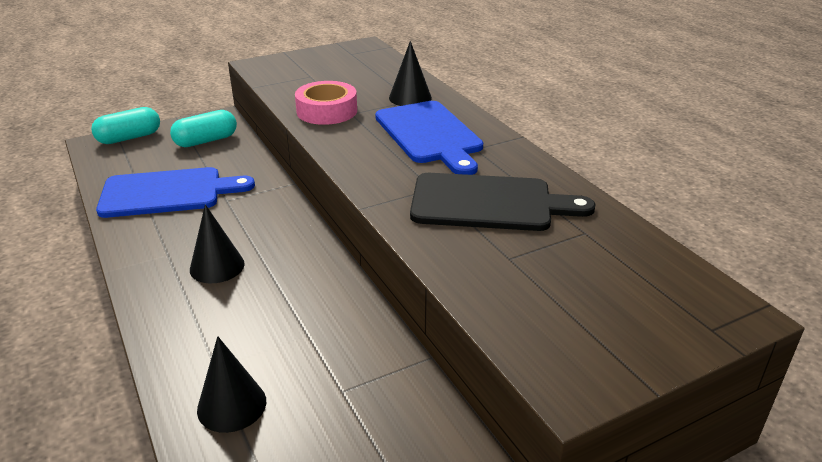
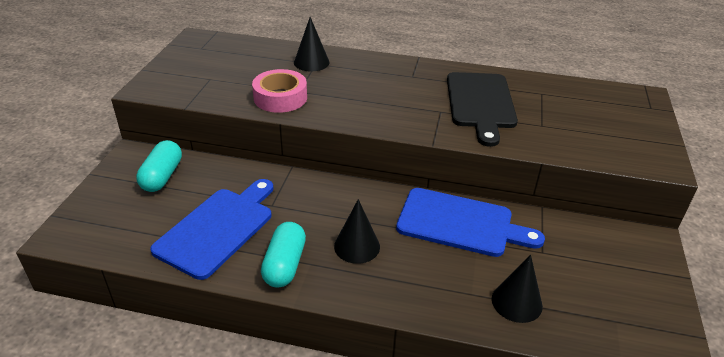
camera: 50 degrees left, 5 degrees up
(129, 138) = (85, 213): turquoise capsule -> turquoise capsule (284, 265)
(430, 135) = (373, 81): blue cutting board -> blue cutting board (460, 223)
(489, 203) = (480, 103): black cutting board -> black cutting board turned 135 degrees clockwise

